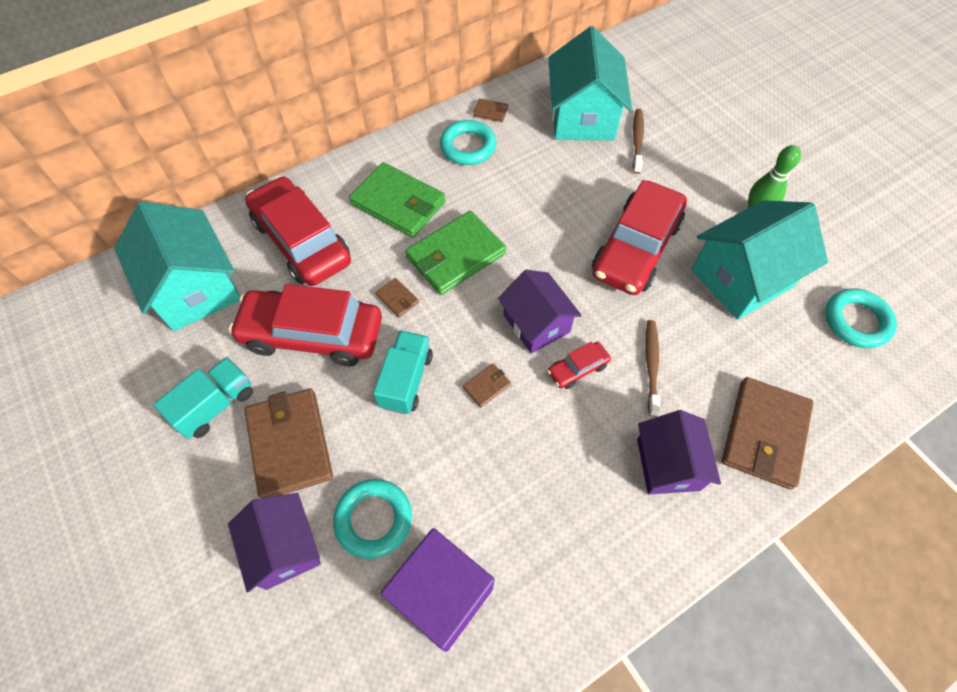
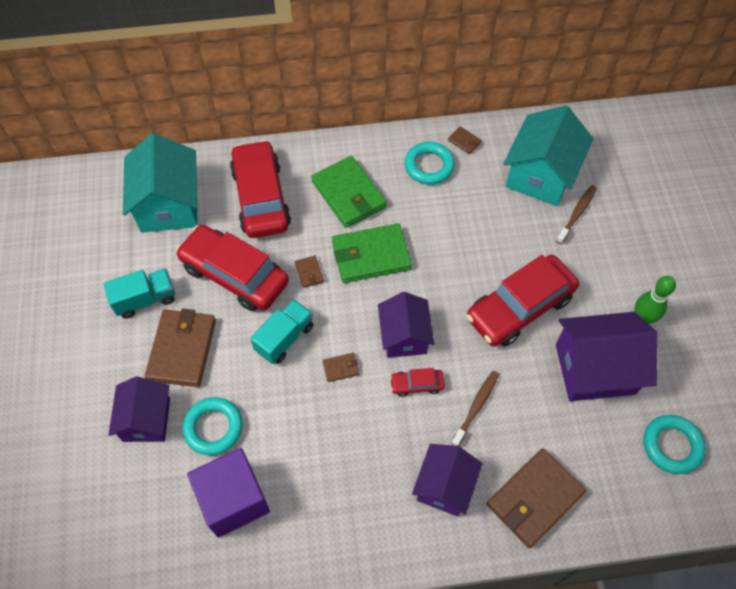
camera: 25 degrees right, 0 degrees up
(741, 278) = (594, 369): turquoise house -> purple house

